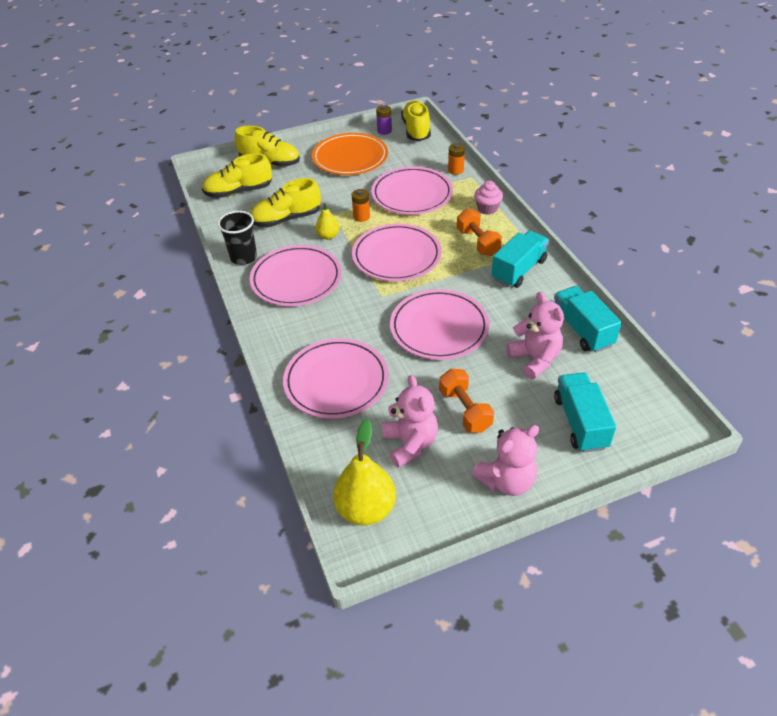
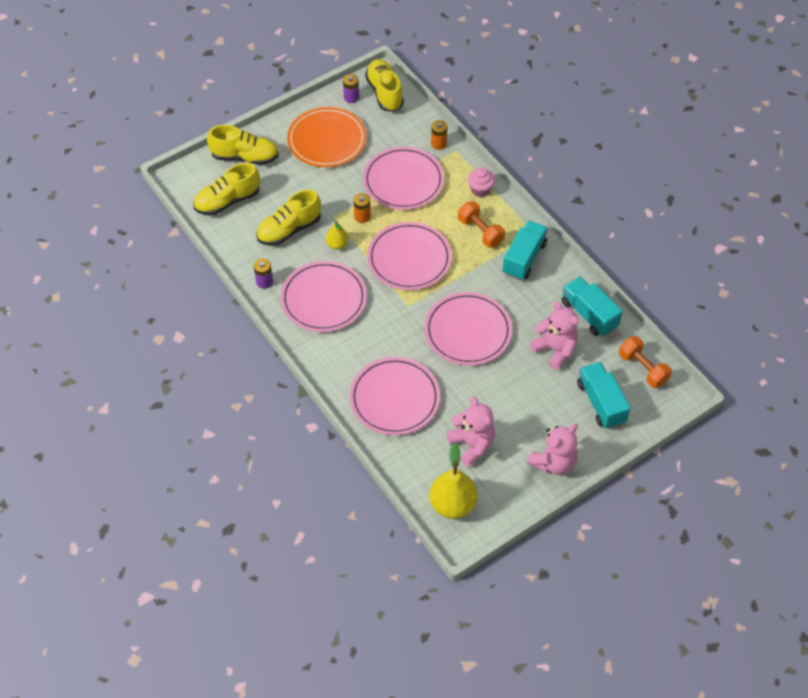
camera: 15 degrees left, 10 degrees up
(243, 257) = (264, 282): black cup -> purple battery
(465, 410) = (508, 407): orange dumbbell -> orange dumbbell (643, 368)

